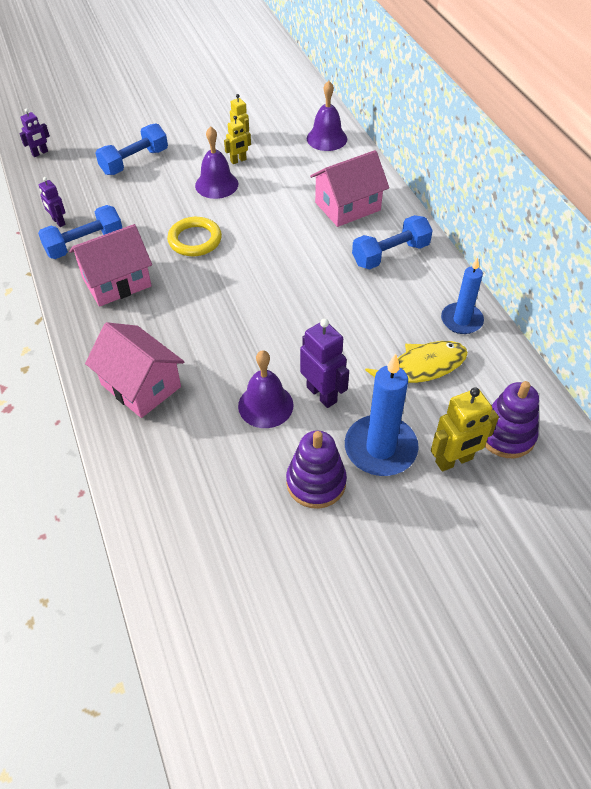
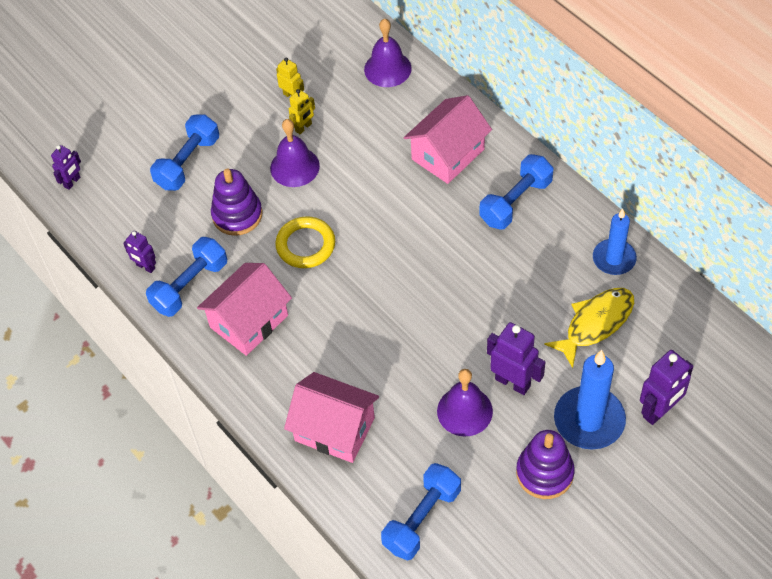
camera: 15 degrees left, 5 degrees up
(178, 487) = (422, 519): none -> blue dumbbell
(454, 461) = (659, 411): yellow robot -> purple robot
(506, 434) = (696, 369): purple stacking toy -> purple stacking toy (237, 215)

